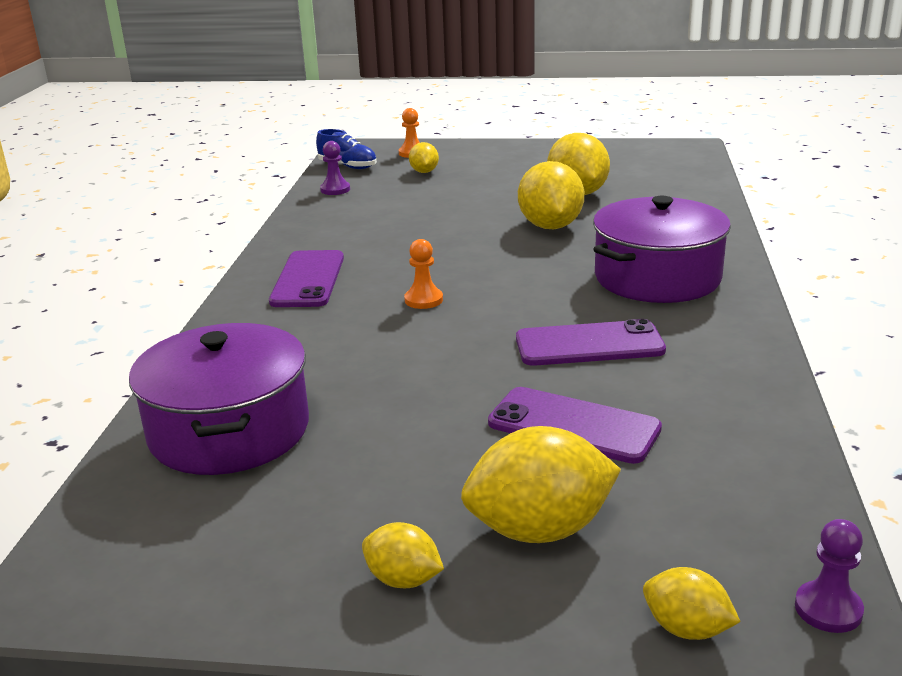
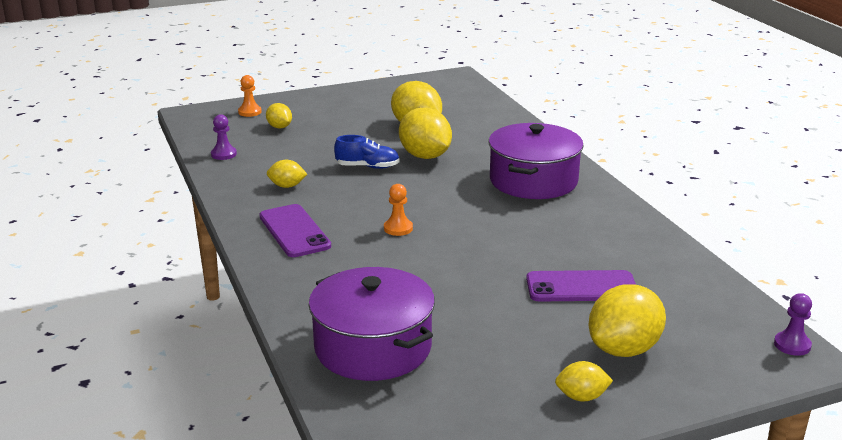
camera: 30 degrees left, 0 degrees up
(348, 166) = (208, 132): blue shoe -> blue shoe (367, 167)
(589, 345) = (538, 235): purple phone -> none
(686, 629) = (741, 374): yellow lemon -> yellow lemon (287, 186)

